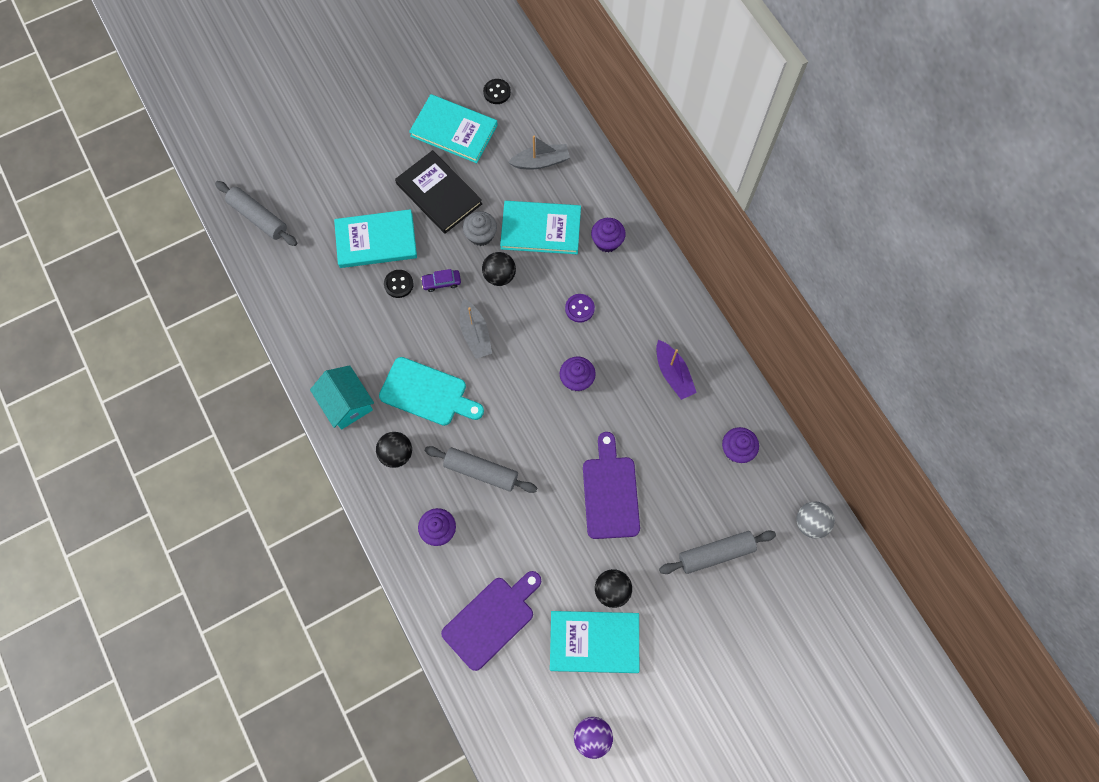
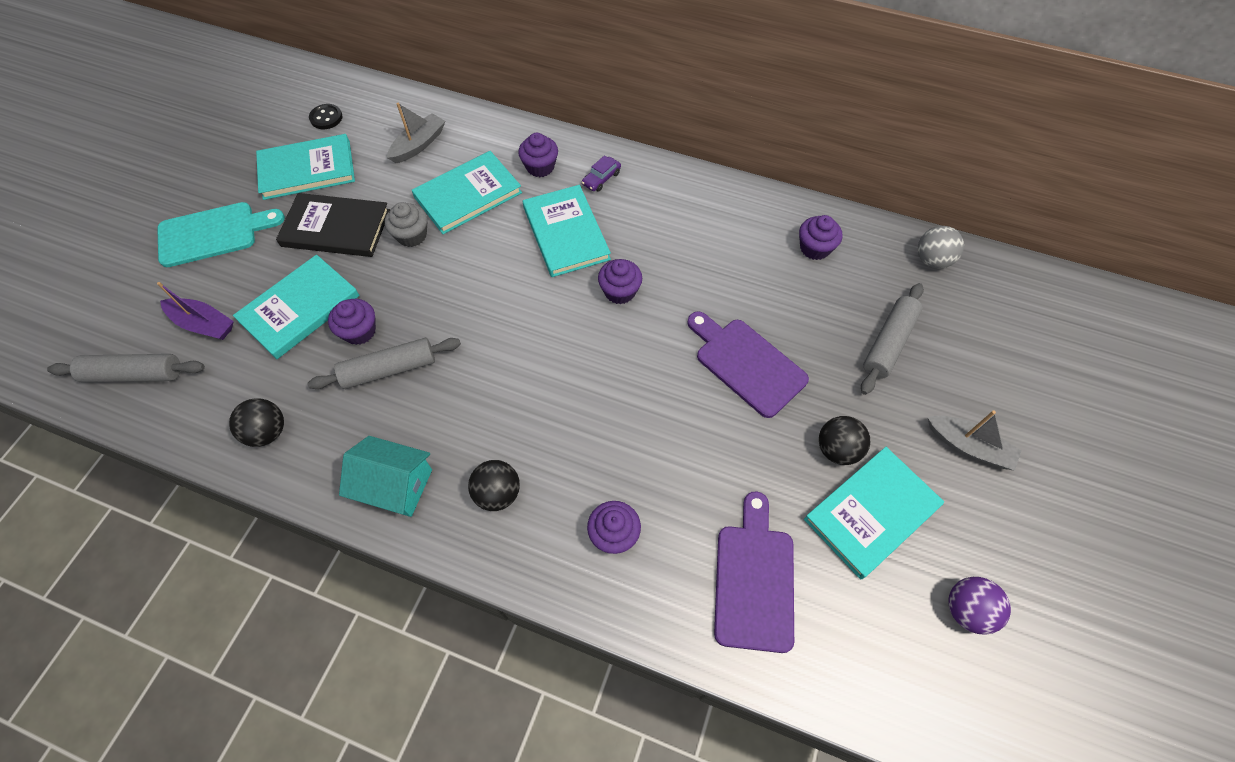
camera: 40 degrees left, 10 degrees down
(399, 284) = (359, 331): black button -> purple cupcake
(427, 393) = (480, 409): turquoise cutting board -> turquoise cutting board (213, 233)
(441, 282) = (406, 300): purple car -> purple car (601, 178)
(475, 334) = (482, 321): grey boat -> grey boat (968, 446)
(481, 471) = (605, 441): grey rolling pin -> grey rolling pin (389, 369)
(499, 276) = (462, 256): black ball -> black ball (268, 432)
(579, 308) = (566, 233): purple button -> turquoise book
(673, 374) = (701, 228): purple boat -> purple boat (204, 324)

